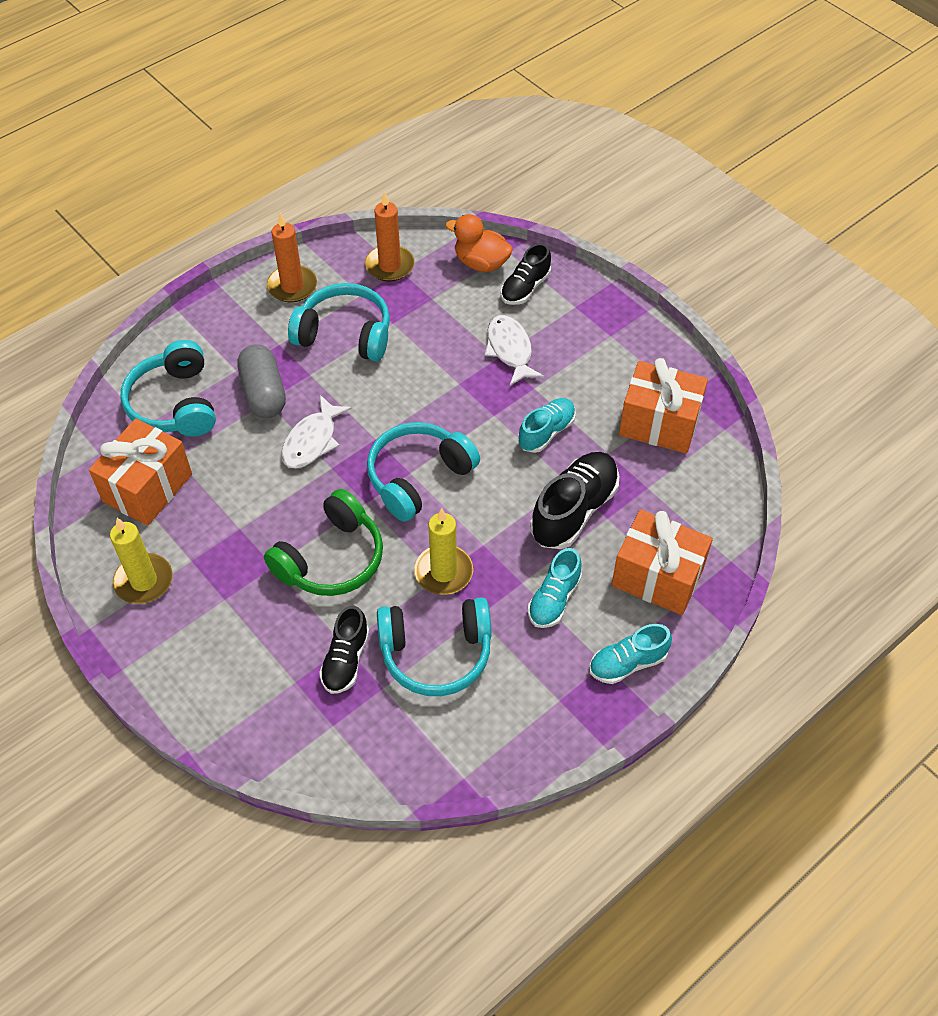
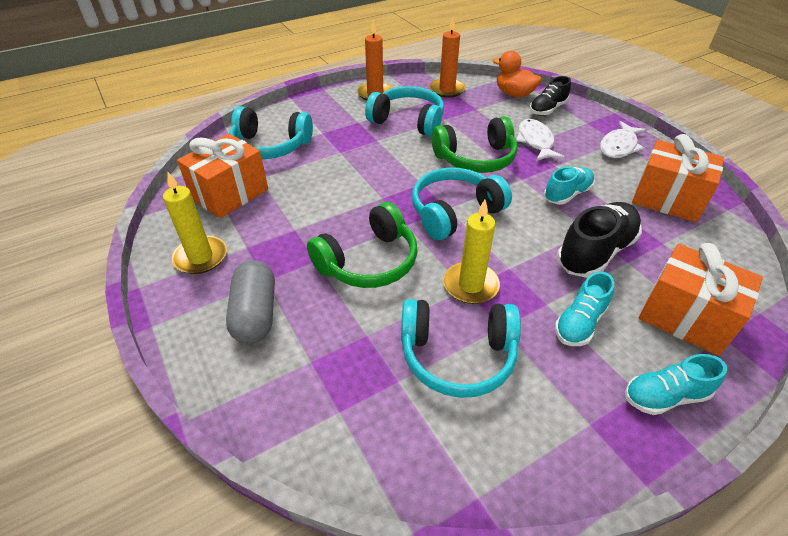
camera: 10 degrees right, 10 degrees down
(175, 403) = (270, 146): turquoise headphones -> turquoise headphones turned 75 degrees counterclockwise
(263, 393) = (339, 147): grey capsule -> grey capsule (255, 313)
(312, 440) = (370, 179): white fish -> white fish (619, 146)
(346, 660) = (365, 349): black shoe -> none
(437, 389) = (475, 158): none -> green headphones

